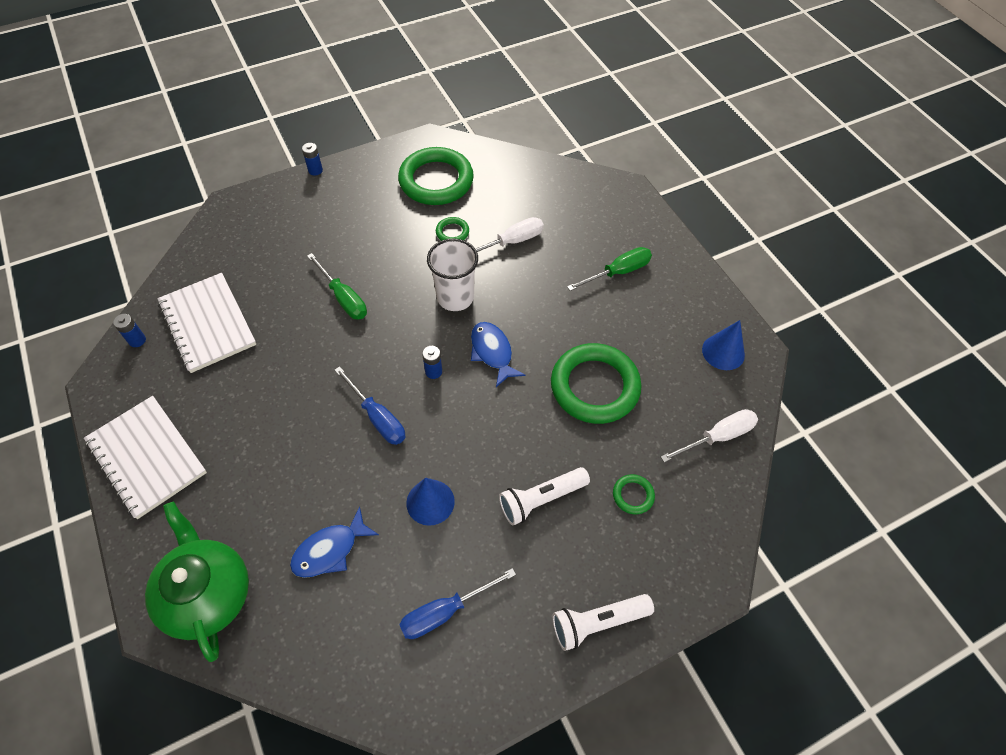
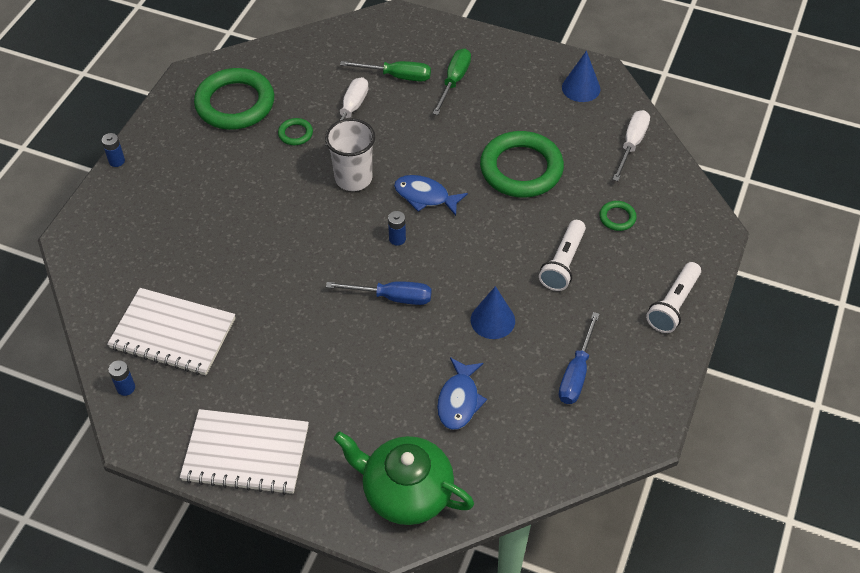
camera: 40 degrees left, 5 degrees down
(343, 298) = (265, 238): green screwdriver -> green screwdriver (397, 76)

